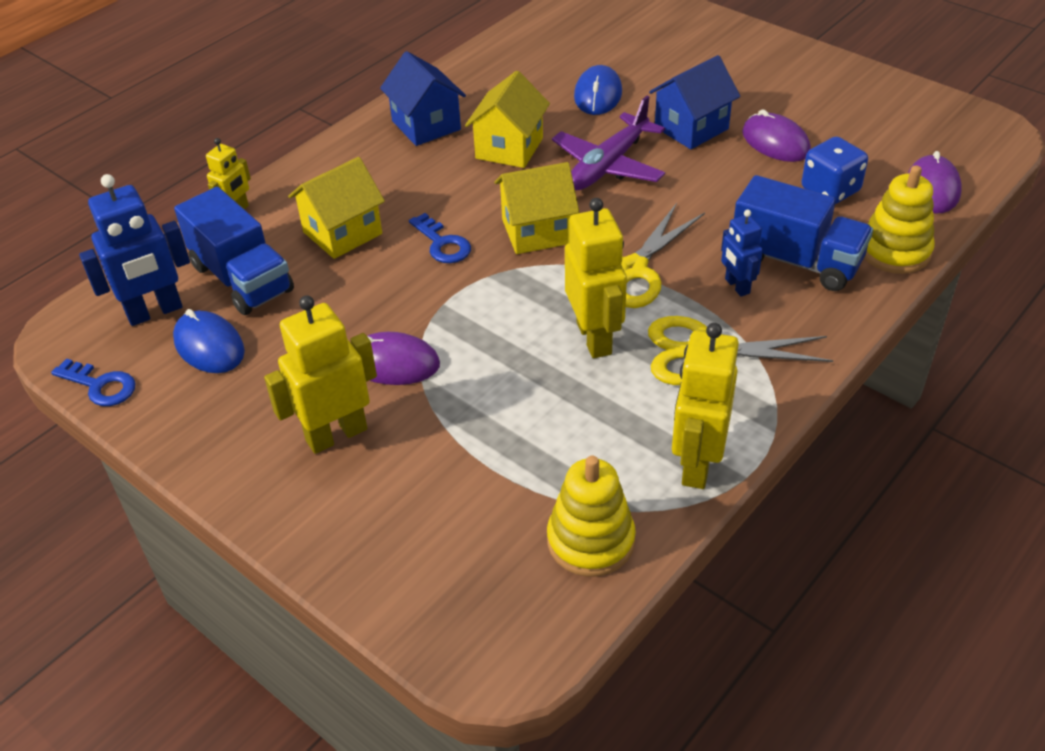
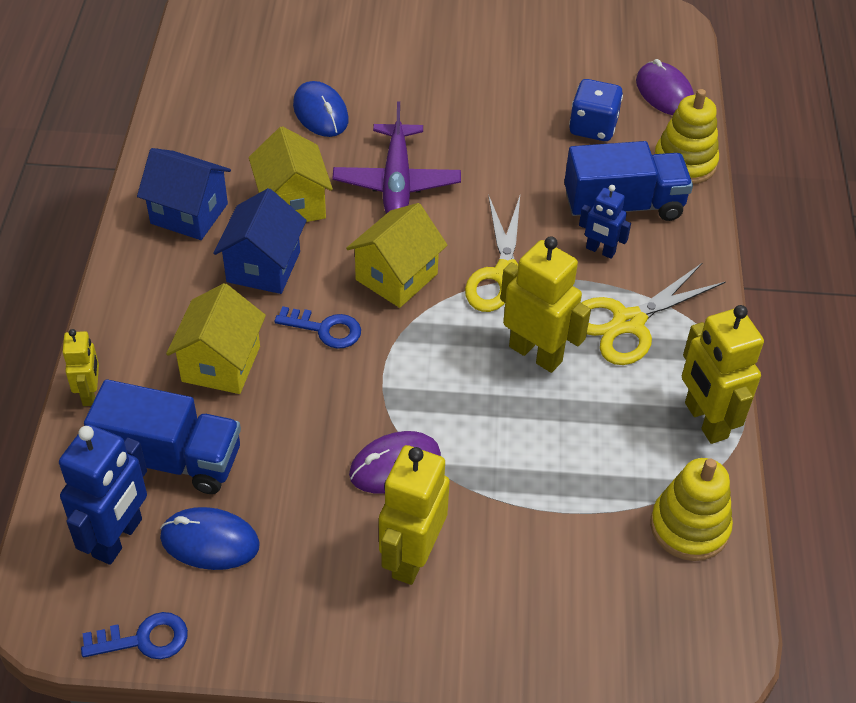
camera: 40 degrees left, 5 degrees up
(691, 128) = (432, 114): blue house -> blue house (263, 267)
(775, 142) = (512, 99): purple mouse -> none

